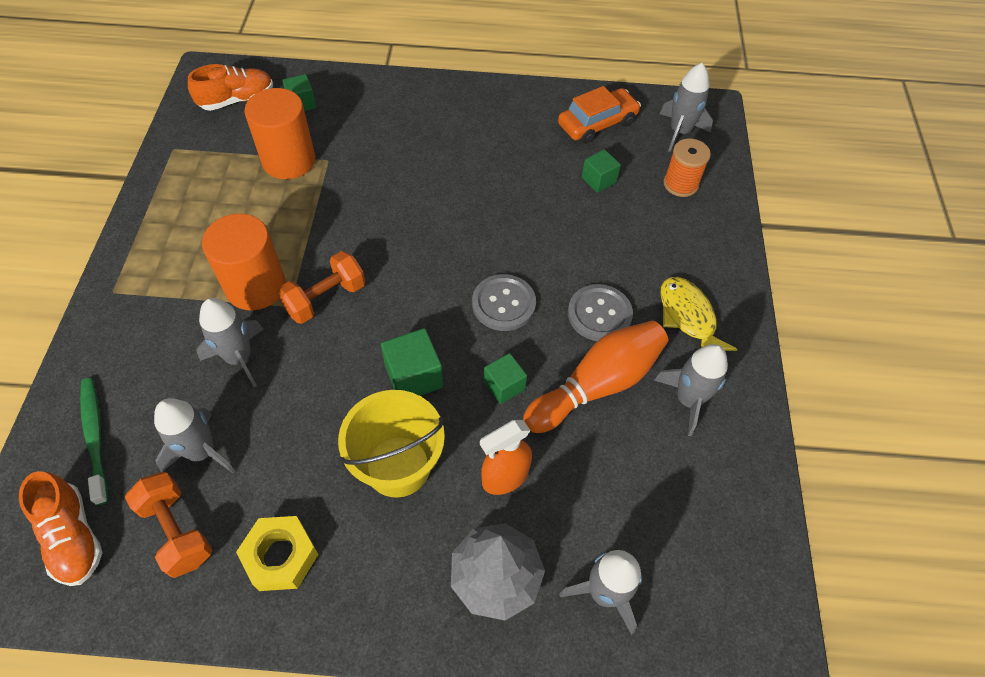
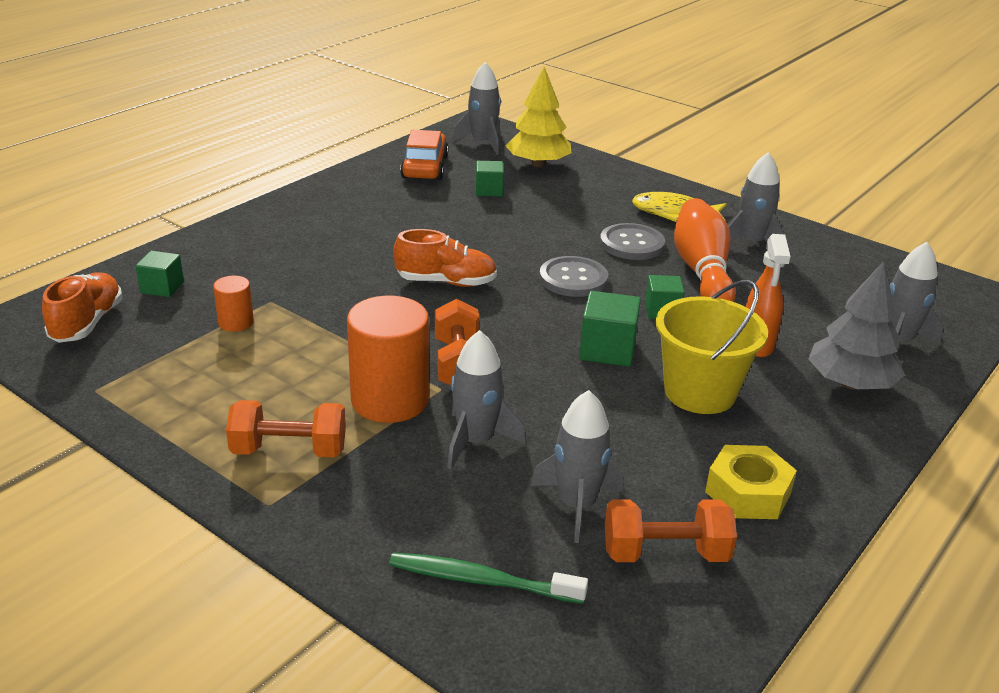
camera: 55 degrees left, 25 degrees down
(73, 537) = (610, 638): orange shoe -> orange shoe (446, 282)
(169, 269) = (289, 450): none -> orange dumbbell
(289, 160) = (236, 322): orange cylinder -> orange cylinder, size x0.49
(680, 184) = (538, 164): orange spool -> yellow tree

